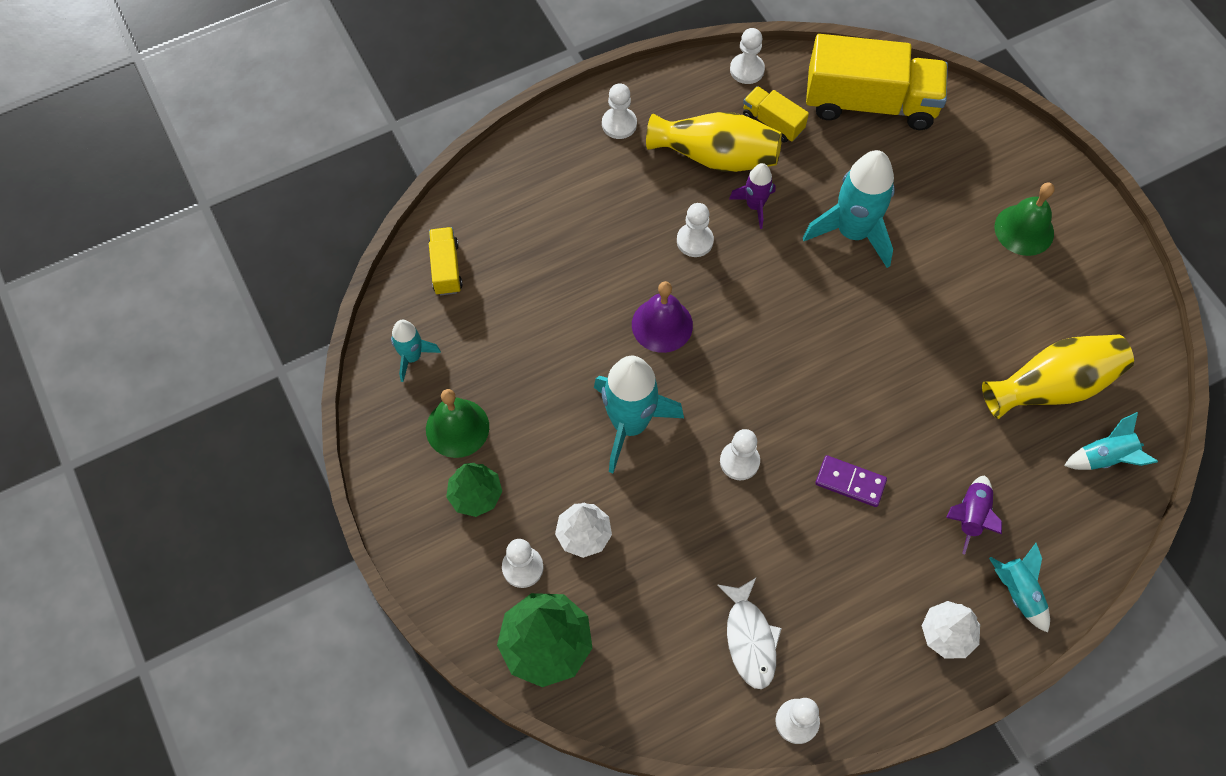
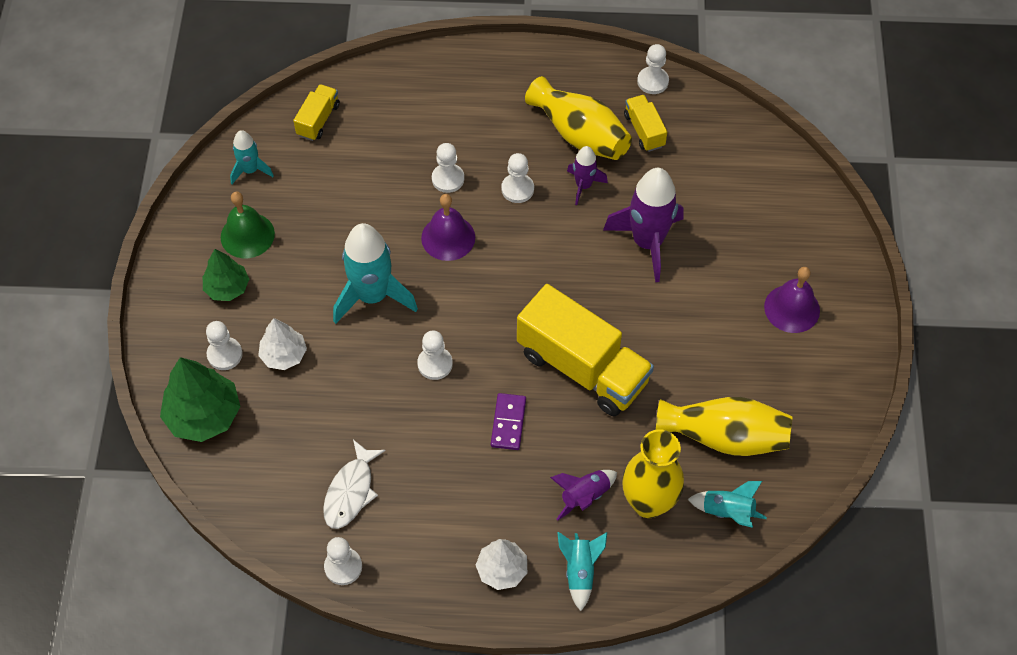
camera: 30 degrees right, 5 degrees down
(619, 124) = (521, 76): white pawn -> white pawn (448, 179)
(850, 482) = (508, 423): purple domino -> purple domino turned 45 degrees clockwise
(852, 232) = (647, 242): turquoise rocket -> purple rocket
(870, 103) = (735, 152): yellow truck -> yellow truck (582, 367)
(1024, 230) = (792, 308): green bell -> purple bell
(1031, 489) = (648, 502): none -> yellow vase

